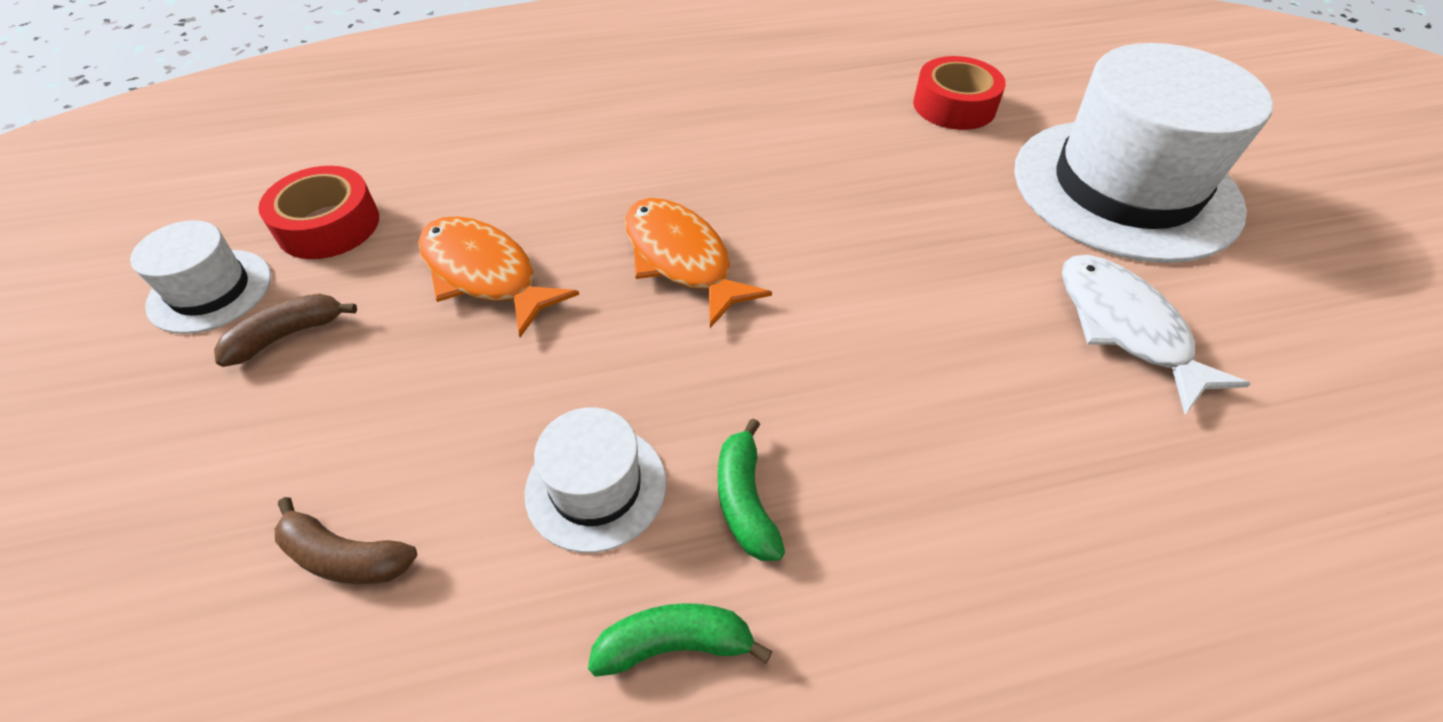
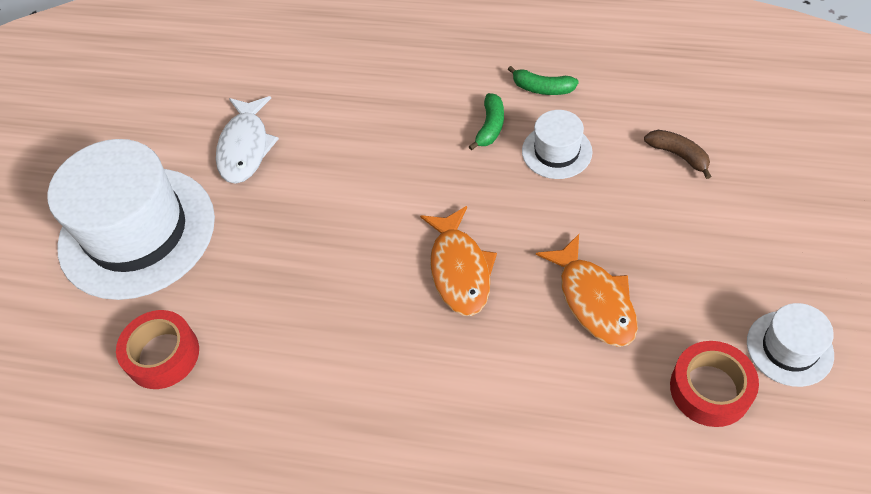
camera: 150 degrees left, 5 degrees up
(288, 335) = (726, 291): brown banana -> none

